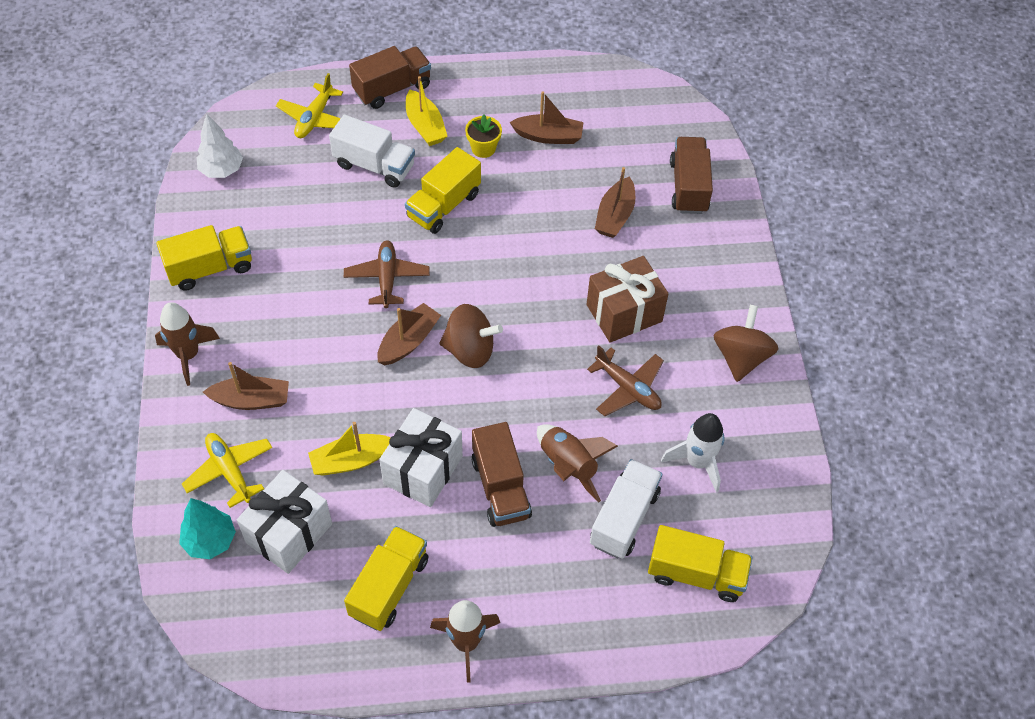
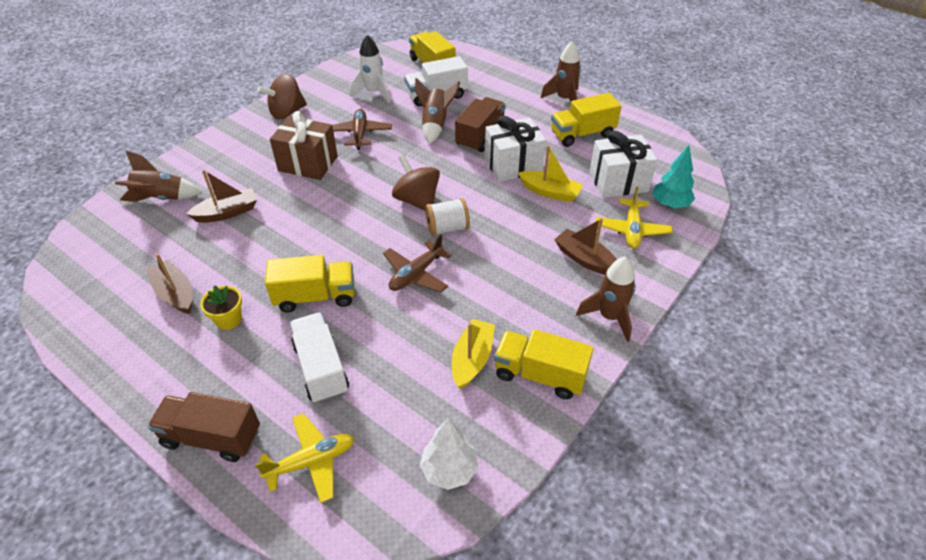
camera: 135 degrees left, 10 degrees down
(408, 341) = (447, 228): brown boat -> white spool
(425, 126) = (239, 374): yellow boat -> yellow boat (472, 359)
(688, 187) = (161, 198): brown truck -> brown rocket

